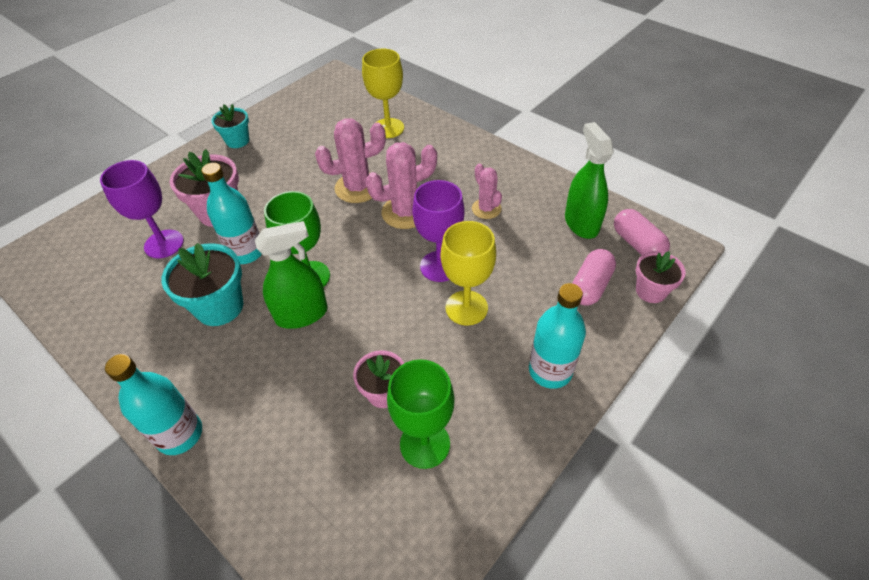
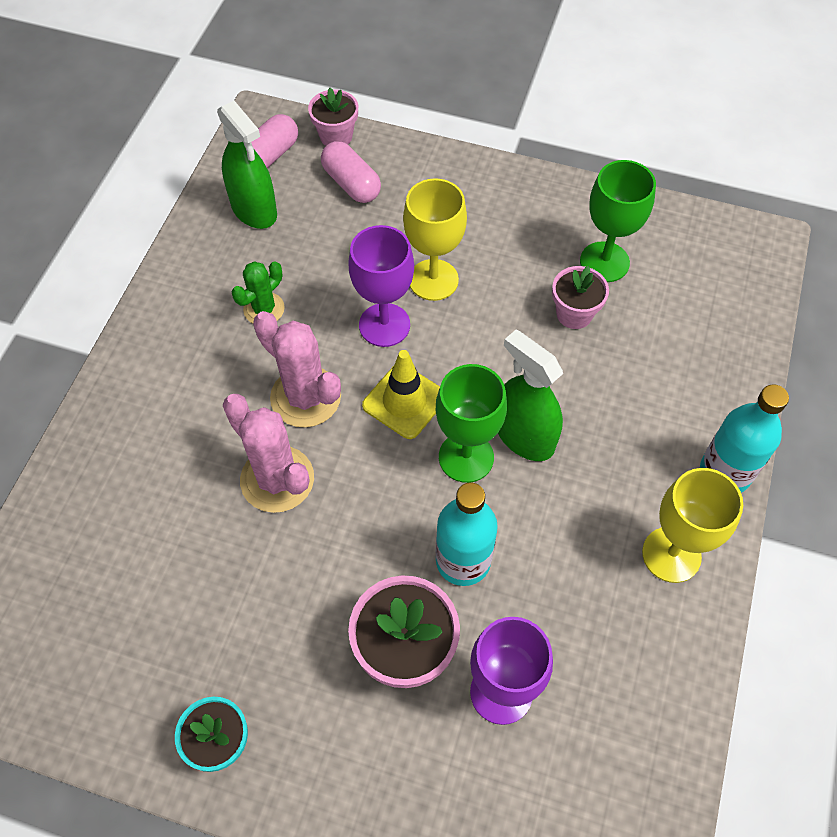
camera: 115 degrees left, 10 degrees up
(219, 307) = (562, 537): turquoise flower pot -> none
(372, 258) = (404, 401): none -> yellow traffic cone
(388, 128) = (115, 501): yellow goblet -> yellow goblet (671, 554)
(486, 209) = (264, 309): pink cactus -> green cactus
(550, 371) = (475, 192): turquoise bottle -> none
(581, 223) = (254, 210): green spray bottle -> green spray bottle turned 90 degrees counterclockwise
(590, 286) = (351, 184): pink capsule -> pink capsule turned 45 degrees clockwise

